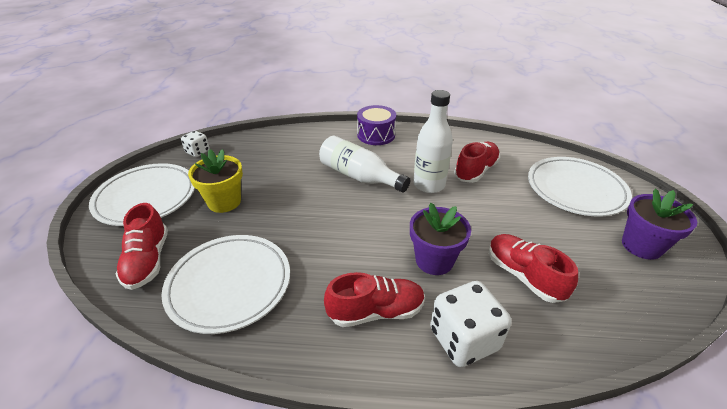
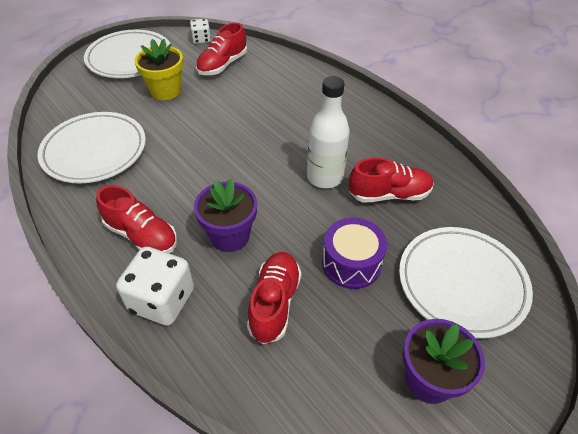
camera: 45 degrees right, 10 degrees up
(148, 261) = (78, 104): red shoe -> red shoe (222, 65)
(359, 176) = (280, 132): white bottle -> none
(376, 135) = (353, 103): purple drum -> purple drum (351, 263)

